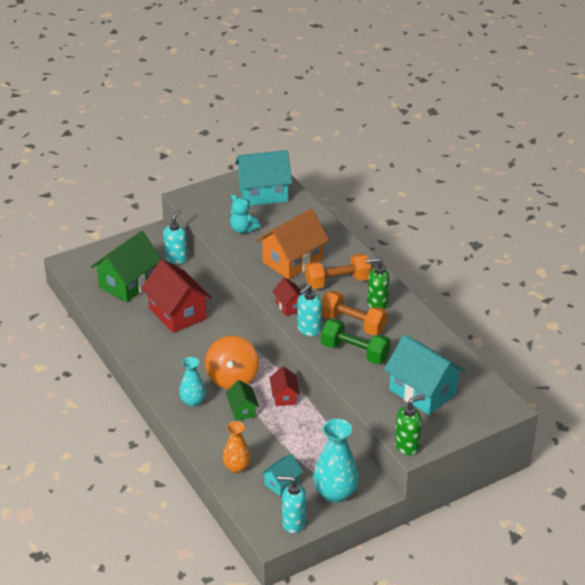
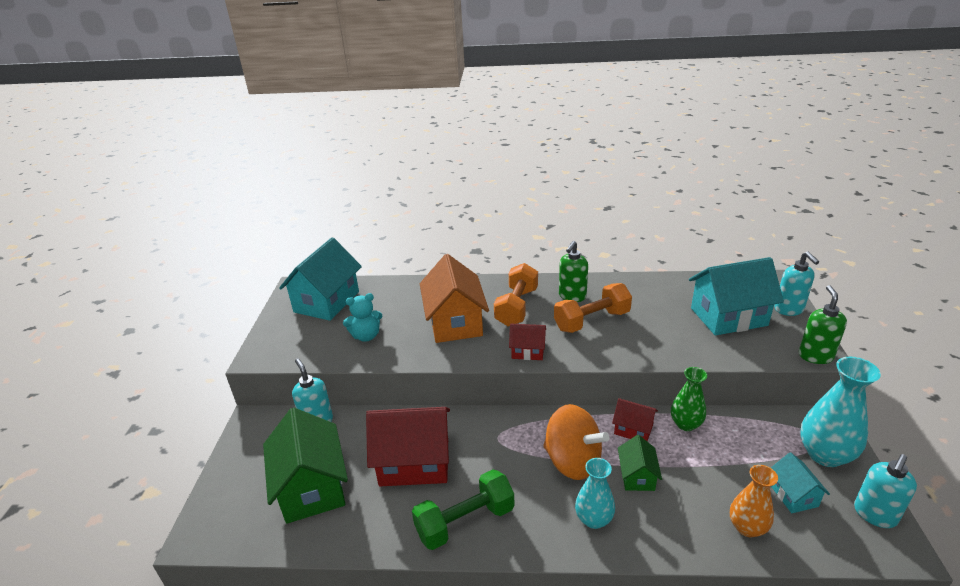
camera: 55 degrees left, 5 degrees down
(242, 410) = (637, 476): green house -> green house turned 75 degrees clockwise
(309, 330) = (579, 352): turquoise soap dispenser -> turquoise soap dispenser (789, 309)
(311, 420) = (685, 424): none -> green vase
(355, 352) = (639, 336): green dumbbell -> green dumbbell (465, 522)

